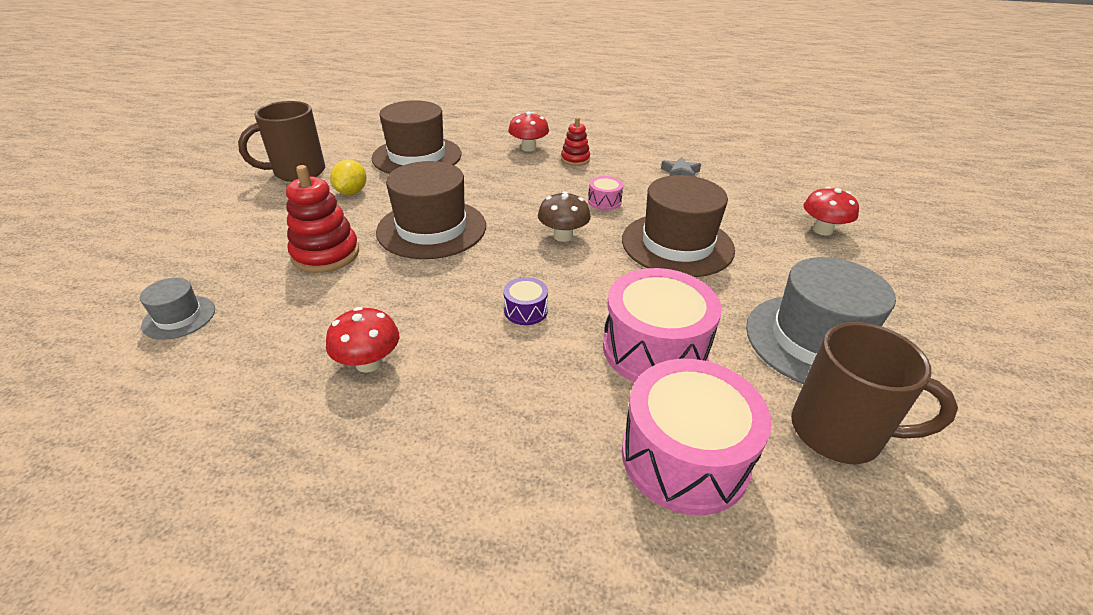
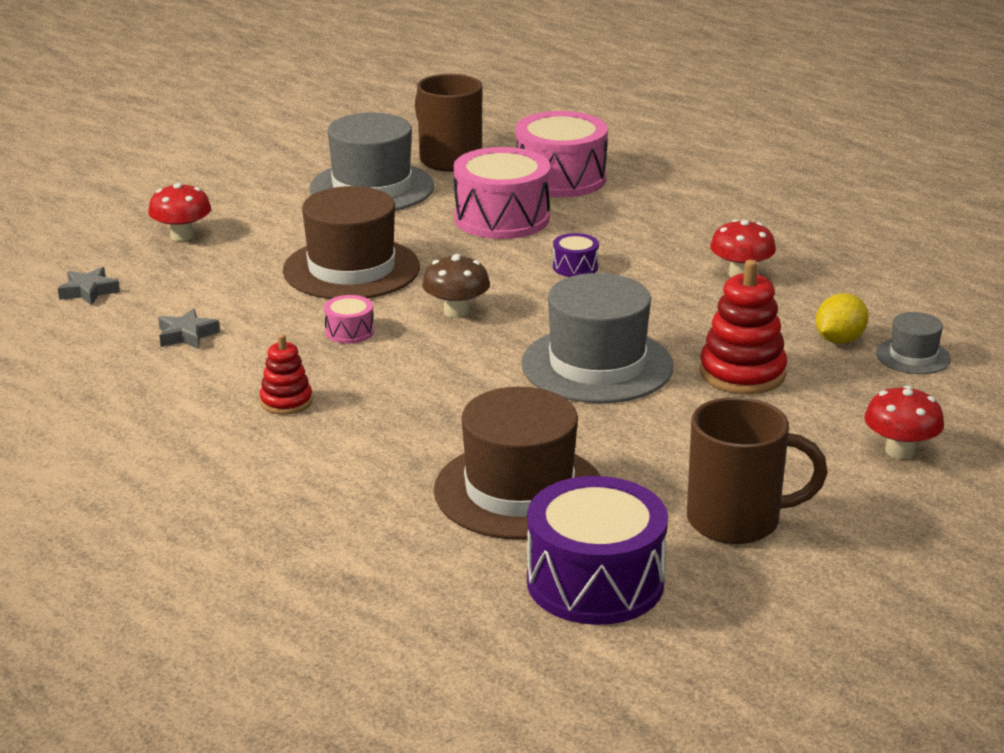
camera: 145 degrees left, 10 degrees down
(352, 192) = (667, 452): yellow lemon -> yellow lemon (839, 340)
(355, 137) = (595, 582): none -> purple drum
(432, 228) = (597, 365): brown hat -> grey hat
(528, 148) = (323, 446): red mushroom -> red mushroom (900, 451)
(776, 178) = (89, 291): none -> grey star

